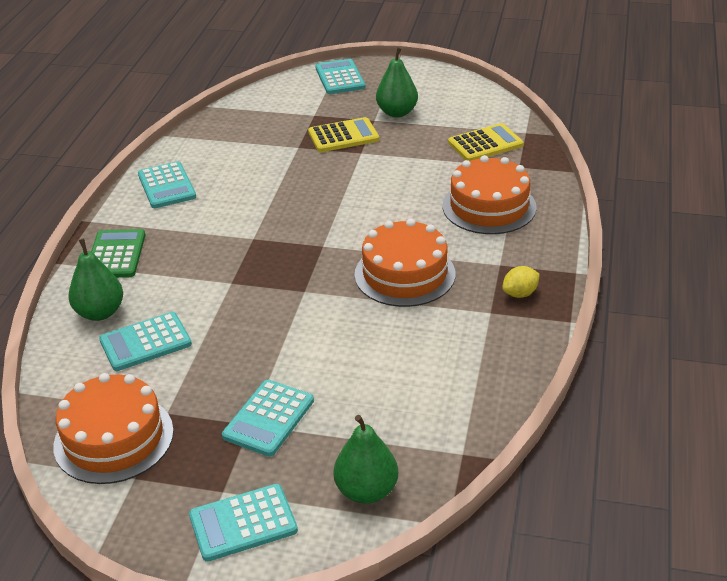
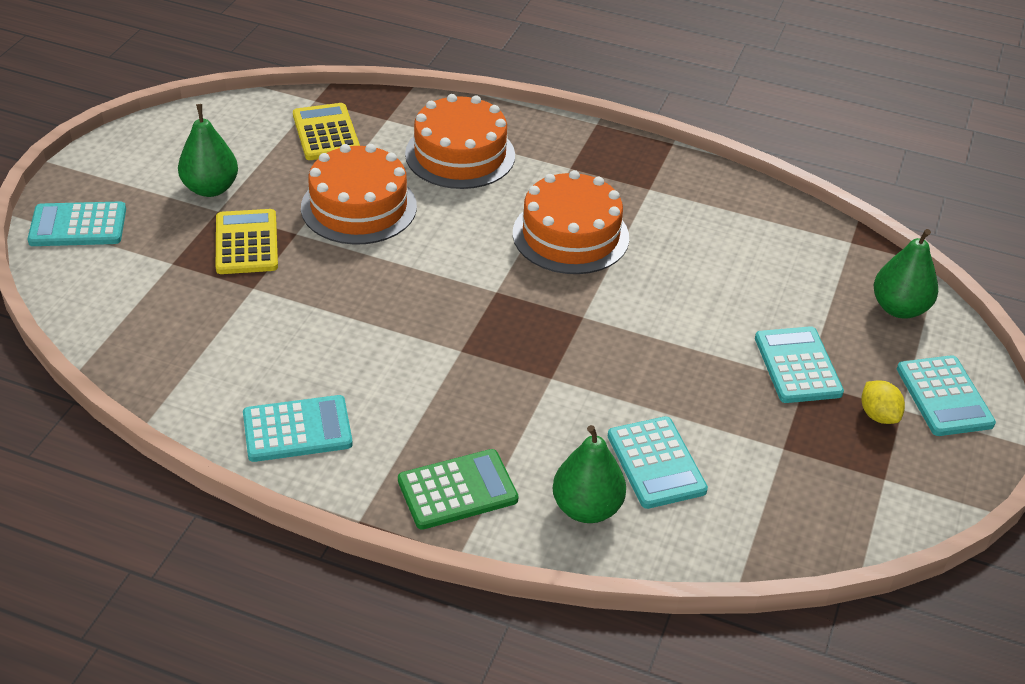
camera: 85 degrees left, 5 degrees up
(114, 438) = (823, 496): orange cake -> orange cake (359, 207)
(116, 255) = (457, 490): green calculator -> green calculator turned 150 degrees clockwise
(268, 418) = (798, 366): turquoise calculator -> turquoise calculator turned 135 degrees counterclockwise
(520, 293) = (623, 164): yellow lemon -> yellow lemon (878, 415)

